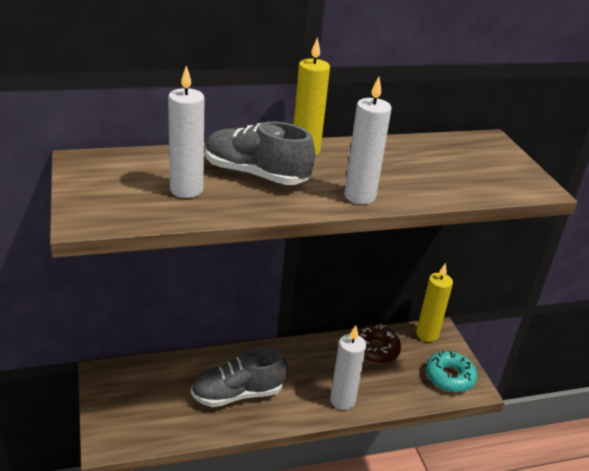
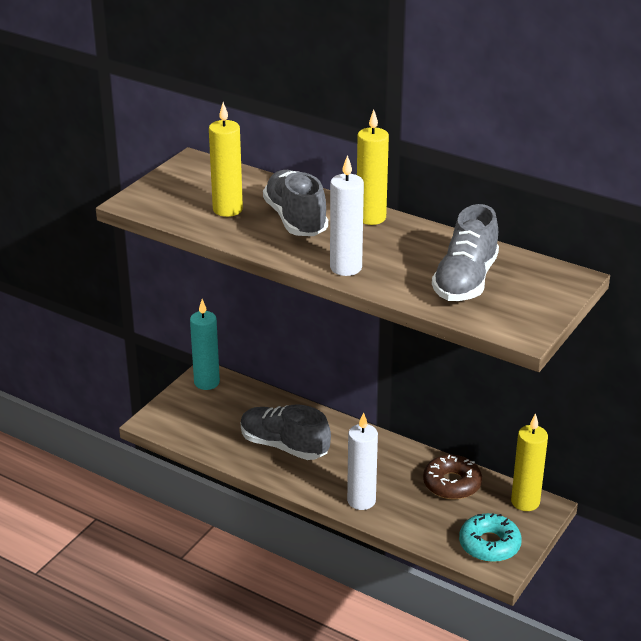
camera: 50 degrees right, 0 degrees up
(111, 379) = (206, 382): none -> turquoise candle
(186, 190) = (227, 209): white candle -> yellow candle
(444, 169) = (465, 281): none -> grey shoe

